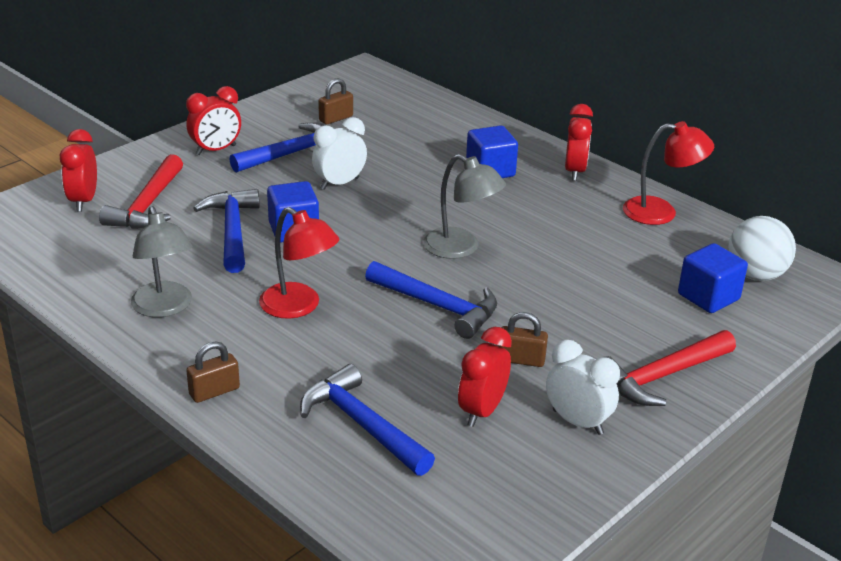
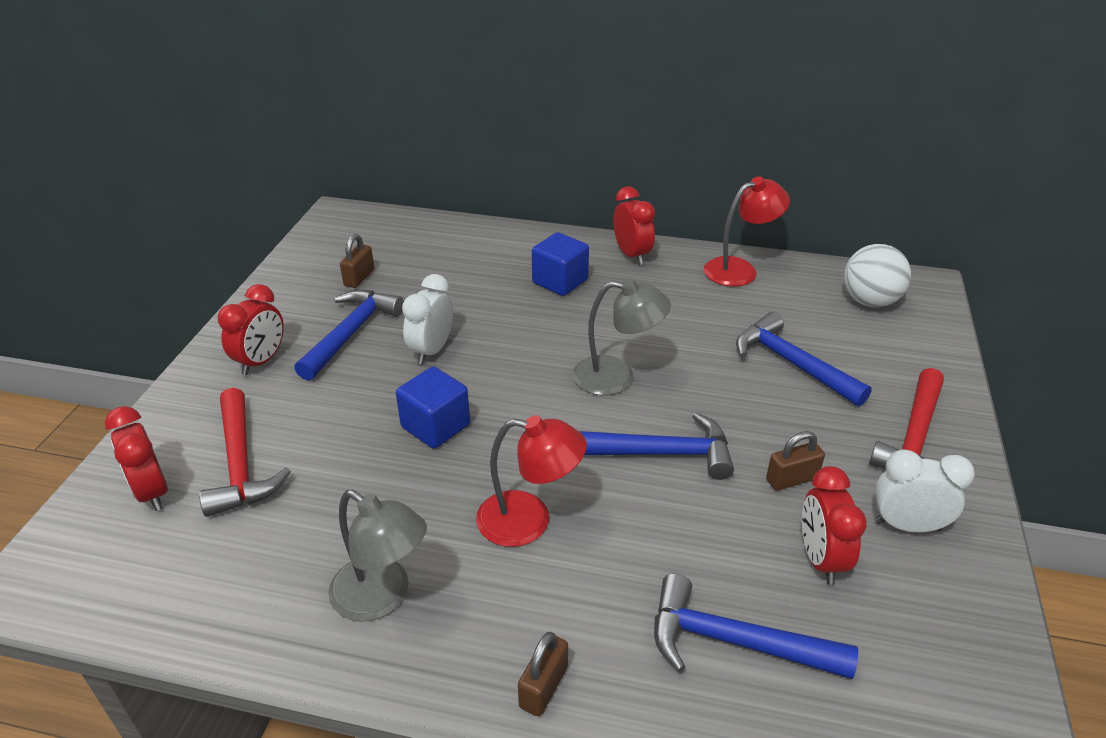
camera: 30 degrees left, 5 degrees up
(232, 231) = (370, 456): blue hammer -> blue hammer (791, 363)
(708, 297) = (860, 338): blue cube -> none

